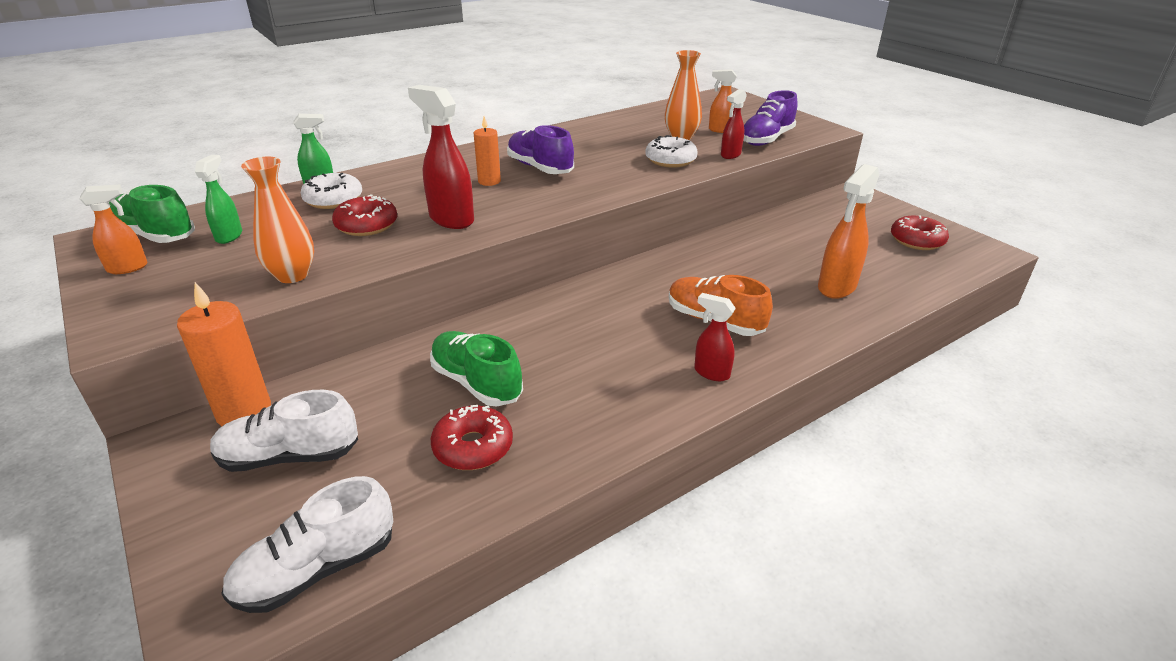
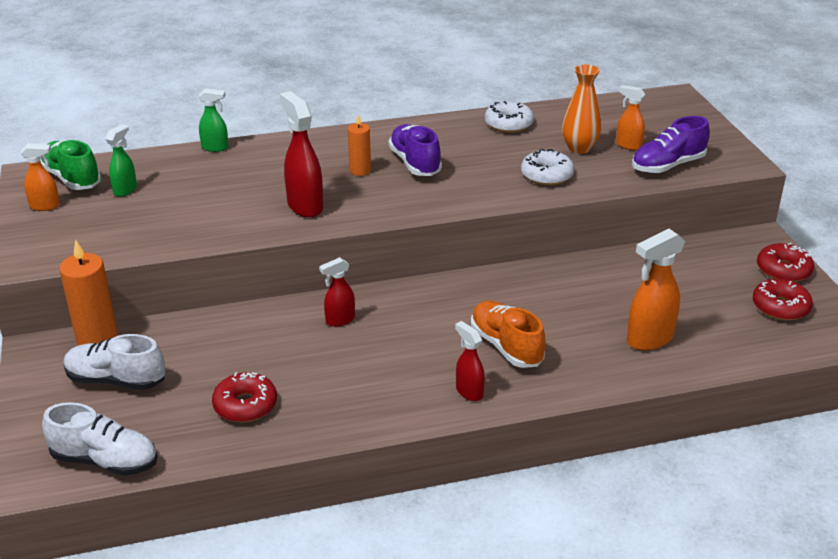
camera: 20 degrees right, 0 degrees up
(292, 275) = (158, 237): orange vase -> none
(317, 569) = (105, 461): white shoe -> white shoe turned 150 degrees counterclockwise
(333, 200) = (219, 167): white donut -> white donut (508, 124)
(366, 225) = (234, 199): red donut -> red donut (783, 270)
(476, 383) = (274, 356): green shoe -> none
(730, 155) = (612, 179): red spray bottle -> red spray bottle (339, 320)

